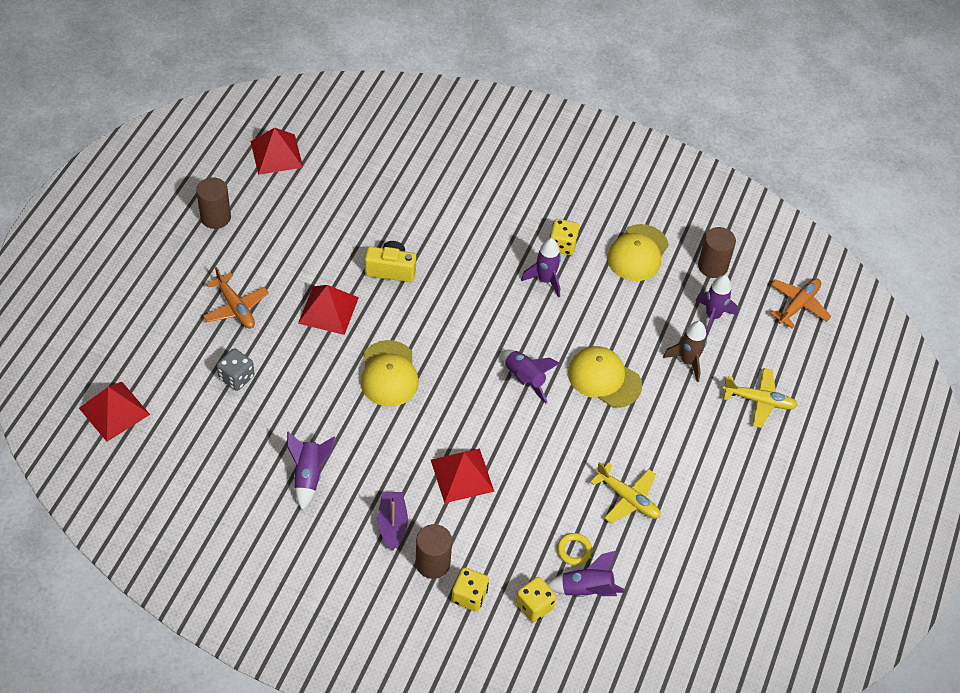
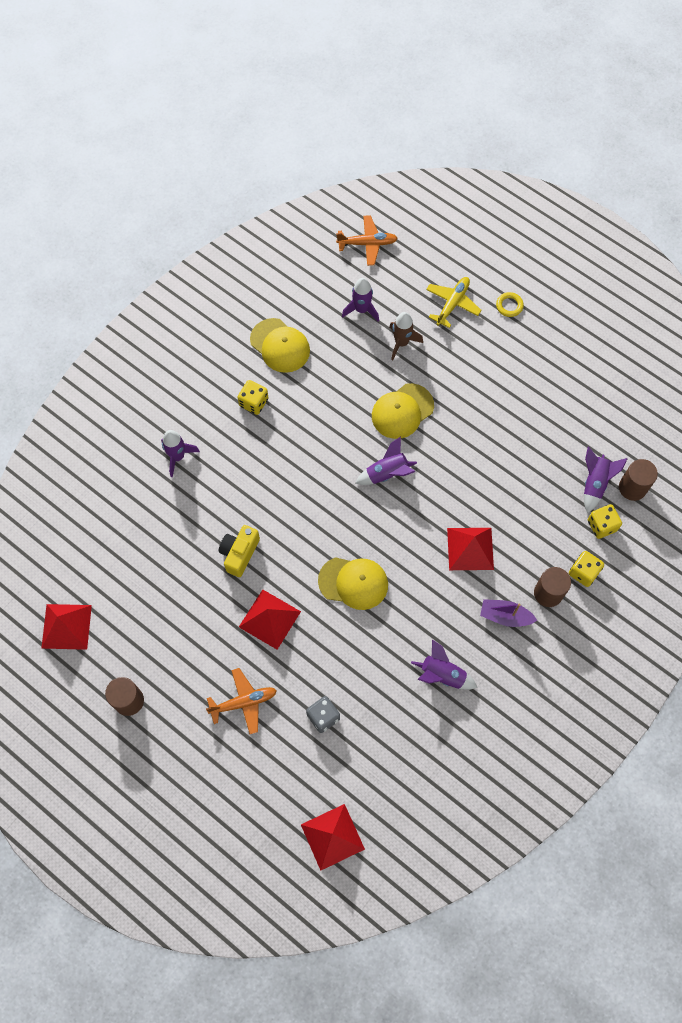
camera: 70 degrees left, 15 degrees up
(545, 280) = (288, 427): purple rocket -> purple rocket (177, 457)
(574, 550) = (558, 482): yellow ring -> yellow ring (509, 306)
(628, 499) = (520, 428): yellow plane -> none
(712, 266) = (310, 293): brown cylinder -> brown cylinder (632, 487)
(798, 305) = (367, 243): orange plane -> orange plane turned 120 degrees clockwise

